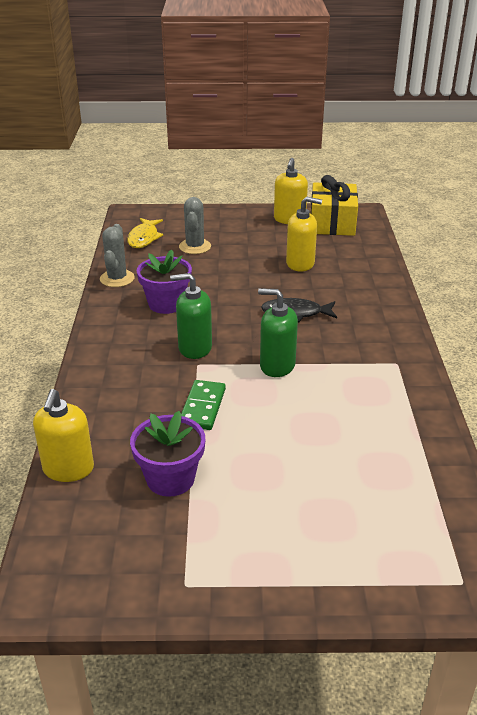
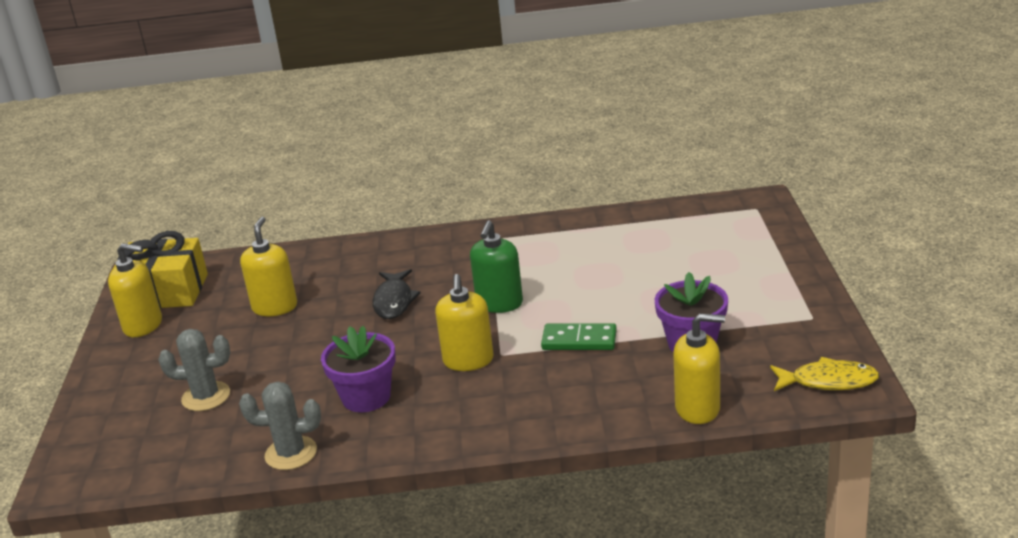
camera: 90 degrees left, 5 degrees down
(144, 238) = (163, 450): yellow fish -> yellow fish (828, 381)
(194, 348) = (468, 360): green soap dispenser -> yellow soap dispenser

